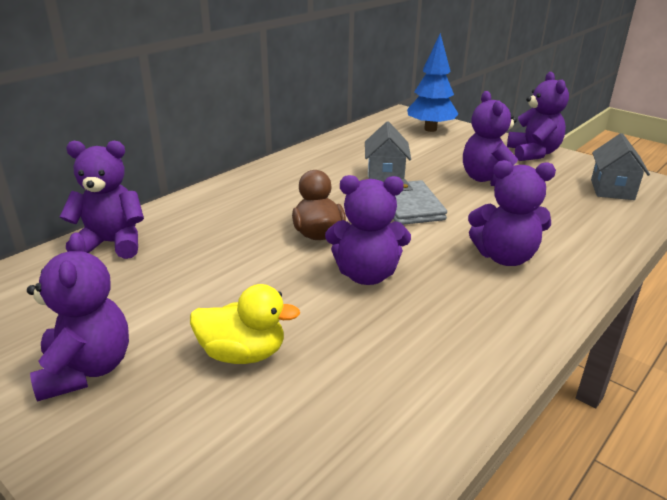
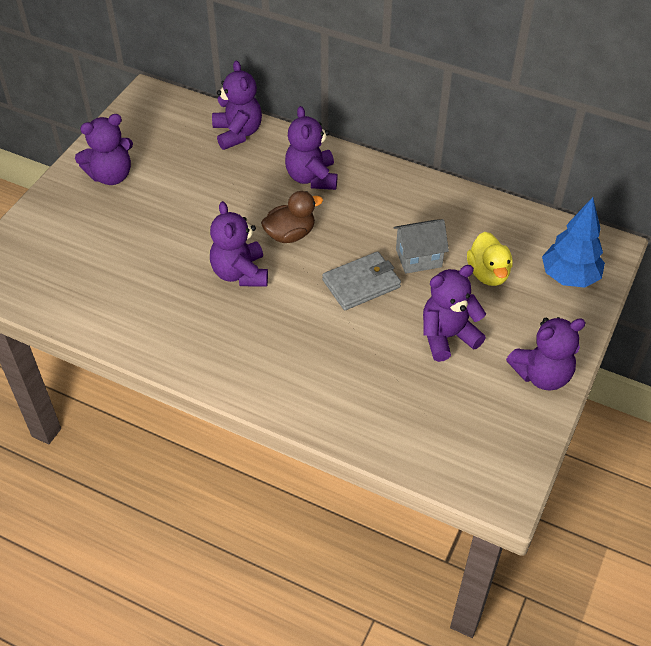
camera: 75 degrees right, 20 degrees up
(243, 354) = (138, 233): yellow duck -> yellow duck (488, 274)
(505, 257) = (293, 354): purple teddy bear -> purple teddy bear (311, 178)
(612, 189) = (470, 443): grey house -> none

